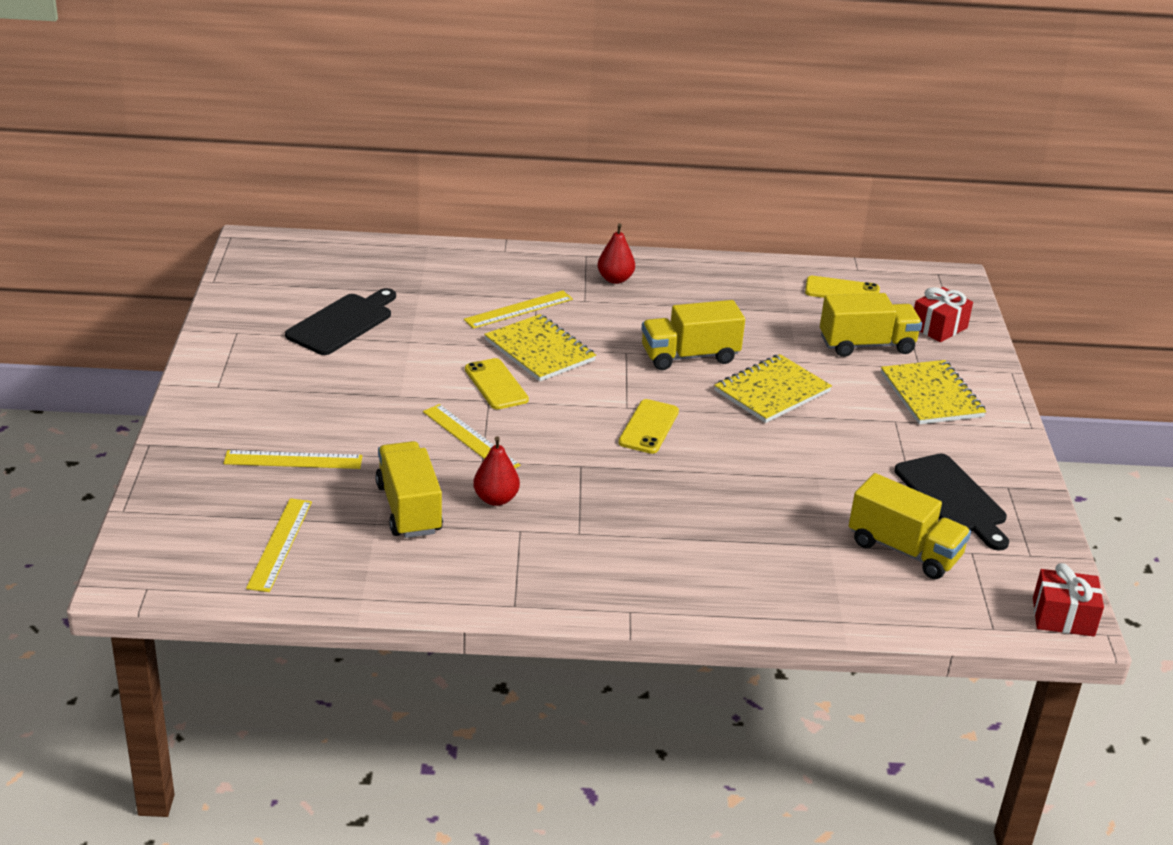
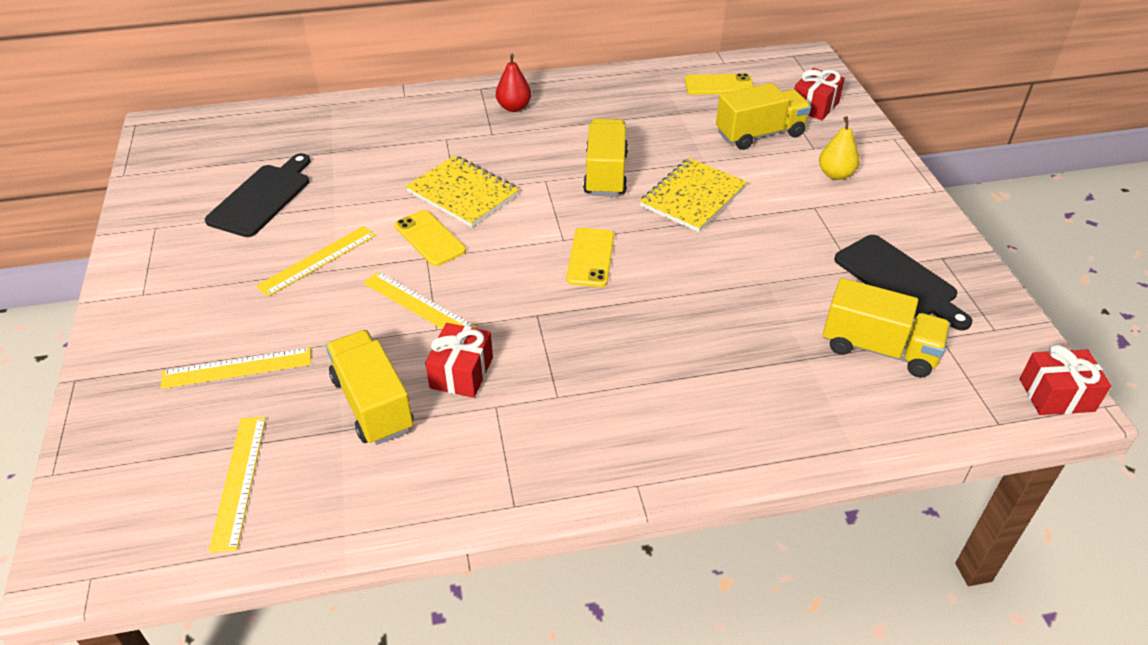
camera: 10 degrees left, 10 degrees up
(496, 499) = (461, 372): red pear -> red gift
(519, 309) = (432, 153): yellow ruler -> yellow ruler (317, 260)
(689, 356) = (605, 174): yellow truck -> yellow truck turned 120 degrees clockwise
(931, 395) = (835, 174): yellow notebook -> yellow pear

